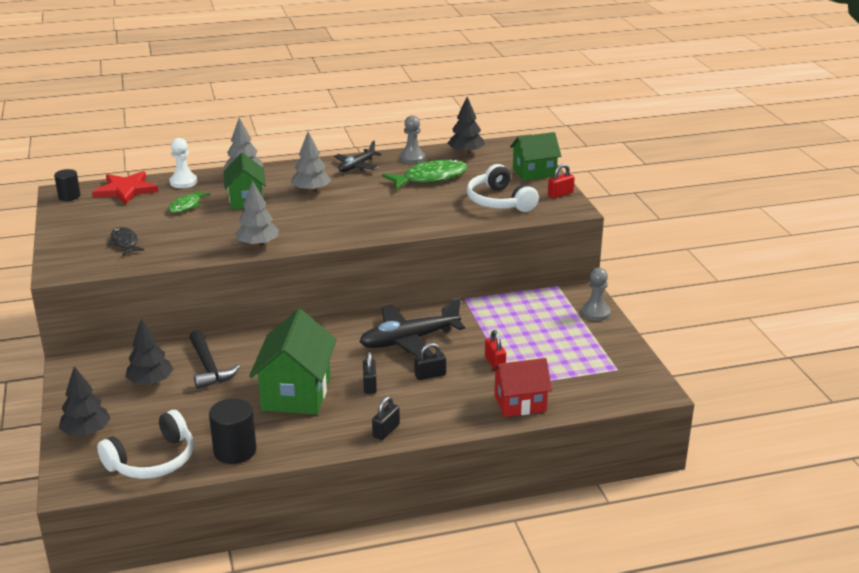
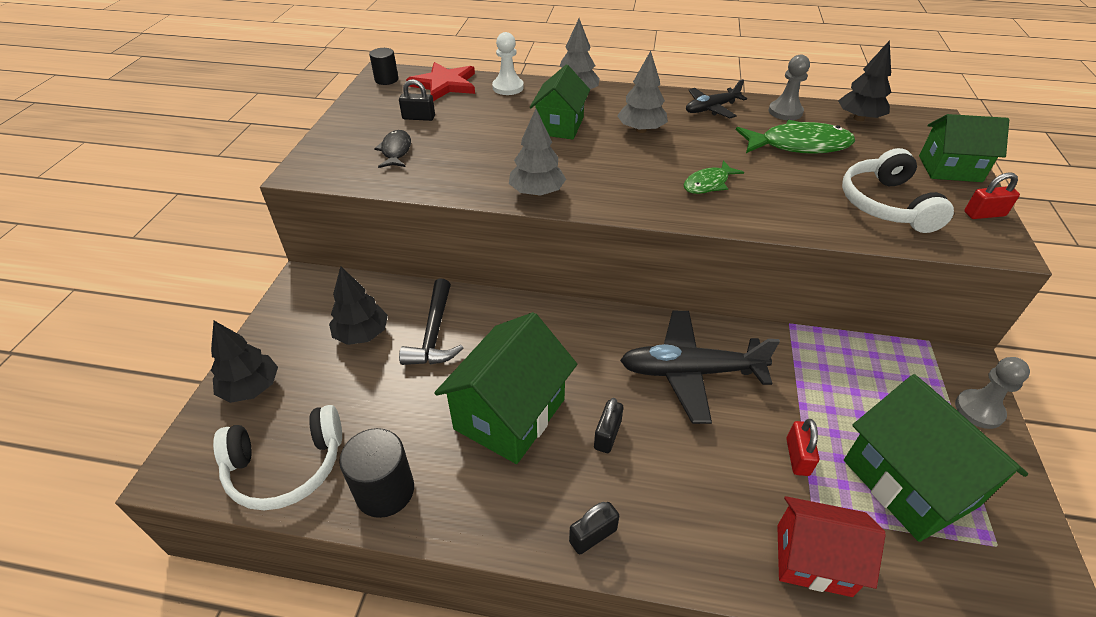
camera: 25 degrees right, 15 degrees up
(186, 206) = (491, 118): green fish -> green fish (708, 184)
(430, 375) = (696, 446): black padlock -> black padlock (418, 117)
(563, 357) = (909, 483): none -> green house

